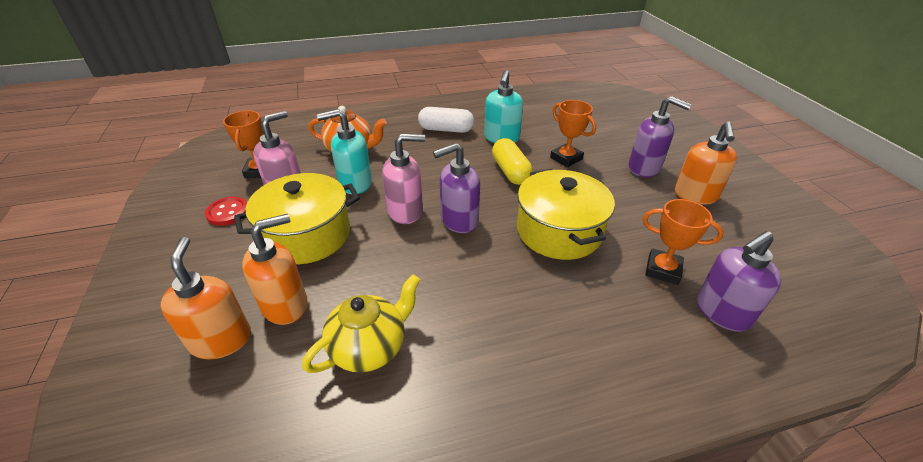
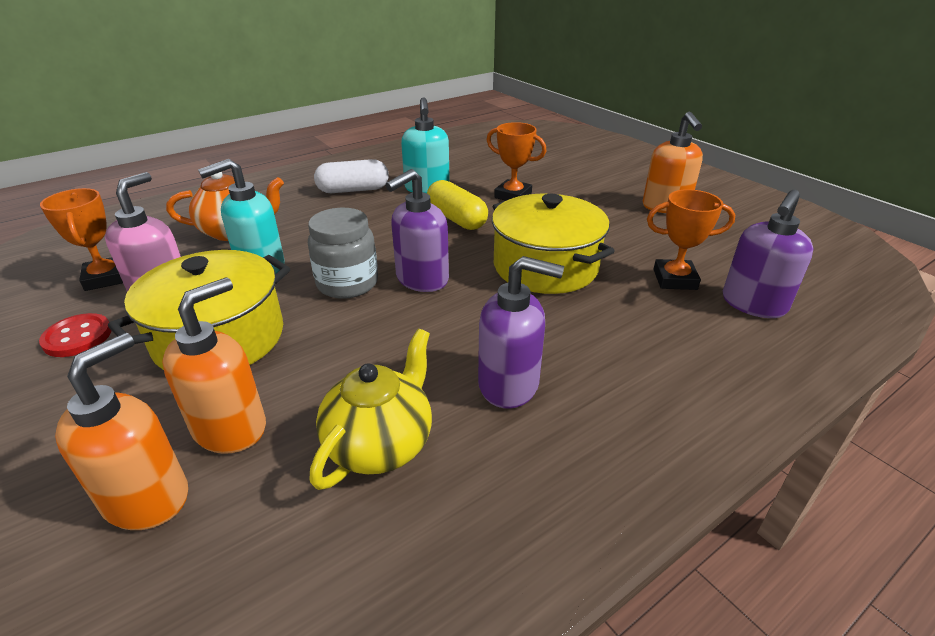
camera: 20 degrees left, 5 degrees down
(221, 339) = (147, 497): orange soap dispenser -> orange soap dispenser turned 60 degrees clockwise
(406, 211) = (347, 283): pink soap dispenser -> grey jar
(644, 168) = (601, 191): purple soap dispenser -> purple soap dispenser (509, 384)

